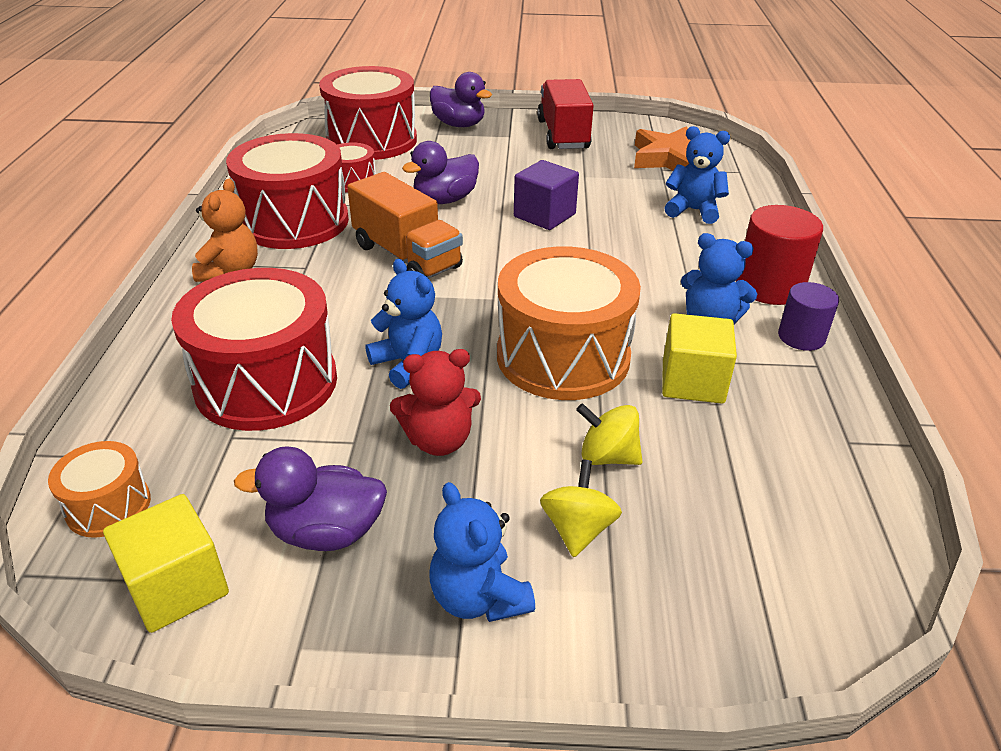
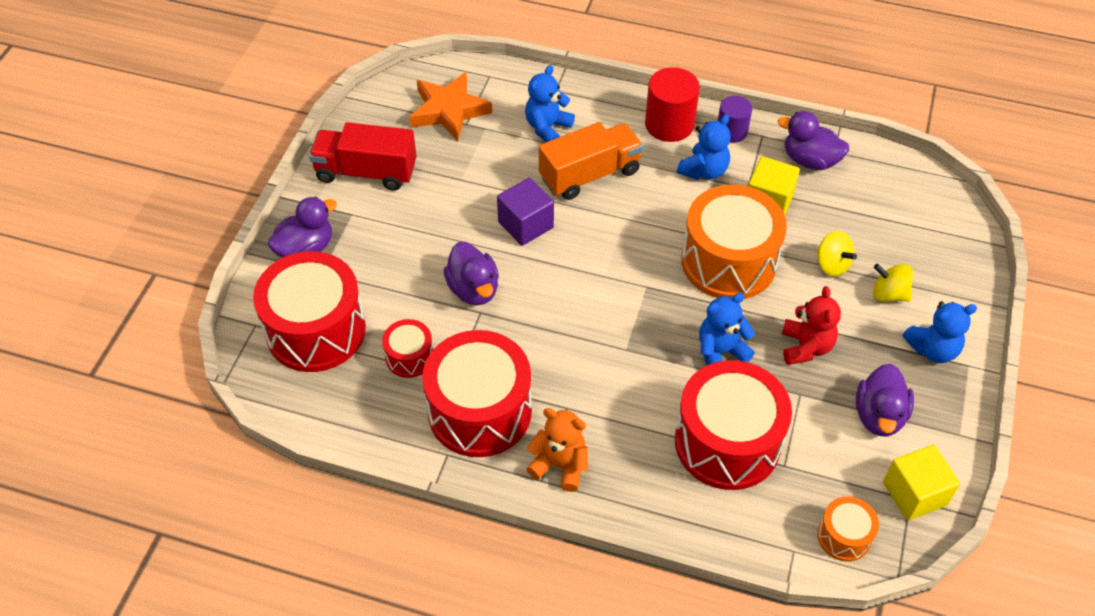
camera: 75 degrees left, 15 degrees up
(406, 256) = (568, 332): orange truck -> orange truck (590, 174)
(607, 456) = (832, 265): yellow spinning top -> yellow spinning top turned 75 degrees counterclockwise
(807, 416) = (810, 160): none -> purple duck

